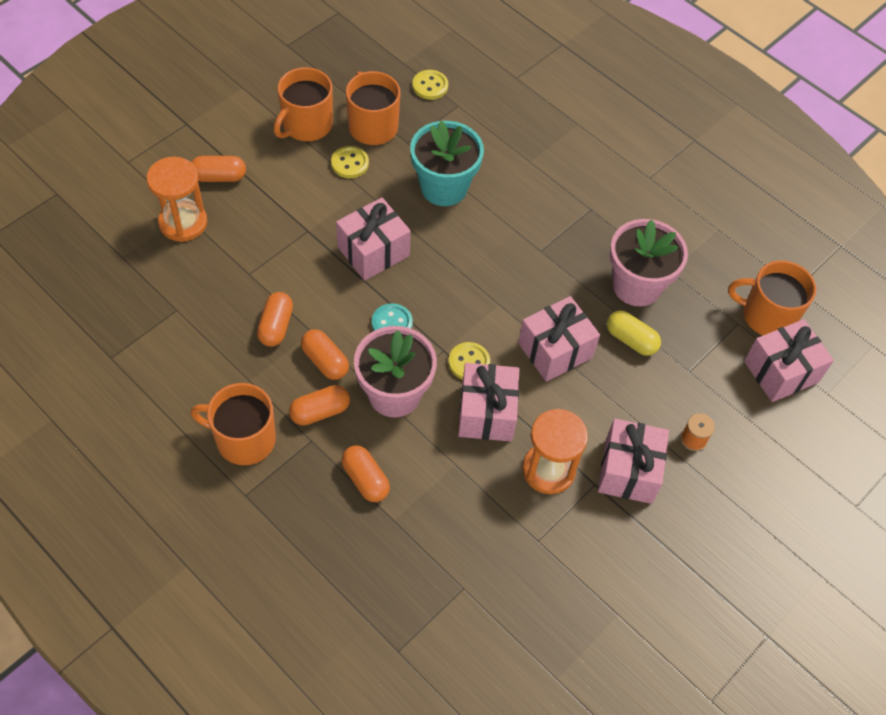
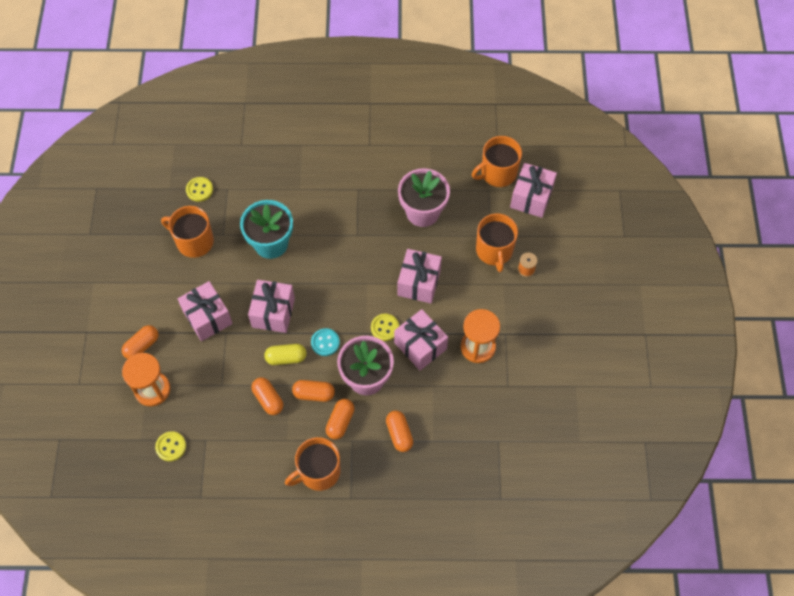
camera: 40 degrees left, 5 degrees up
(306, 125) = (156, 273): orange mug -> orange mug (494, 251)
(350, 163) = (205, 274): yellow button -> yellow button (171, 447)
(365, 479) = (399, 434): orange capsule -> orange capsule turned 60 degrees clockwise
(628, 471) = (513, 313): pink gift -> pink gift (207, 317)
(631, 340) = (448, 244): yellow capsule -> yellow capsule (286, 358)

